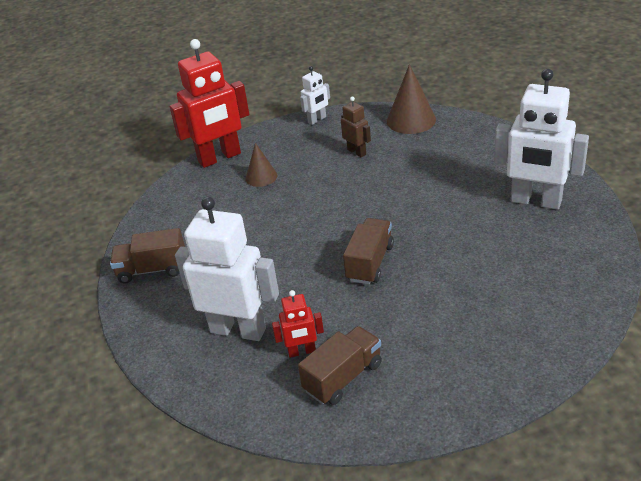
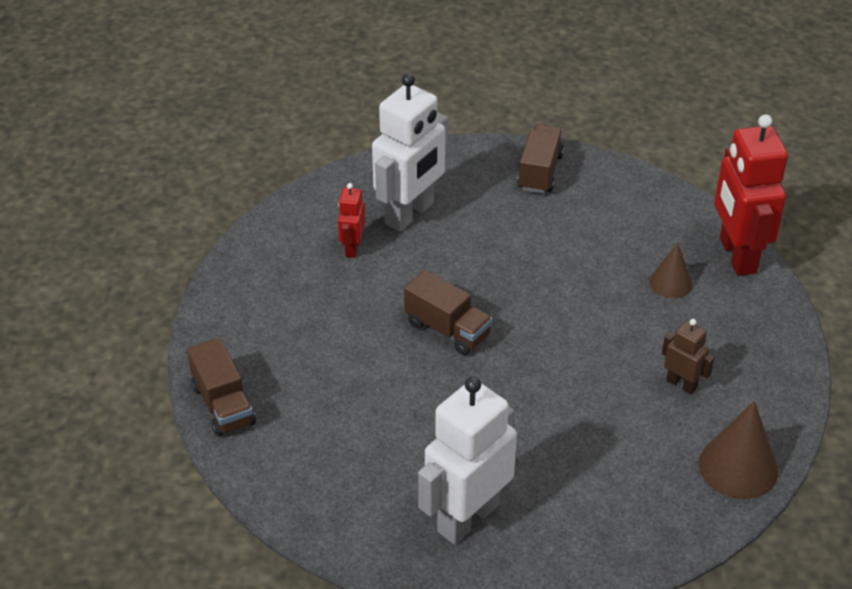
camera: 105 degrees right, 5 degrees up
(317, 120) = (790, 368): white robot -> none
(343, 377) = (301, 266): brown truck -> brown truck (223, 405)
(357, 152) = (681, 384): brown robot -> brown robot turned 120 degrees counterclockwise

